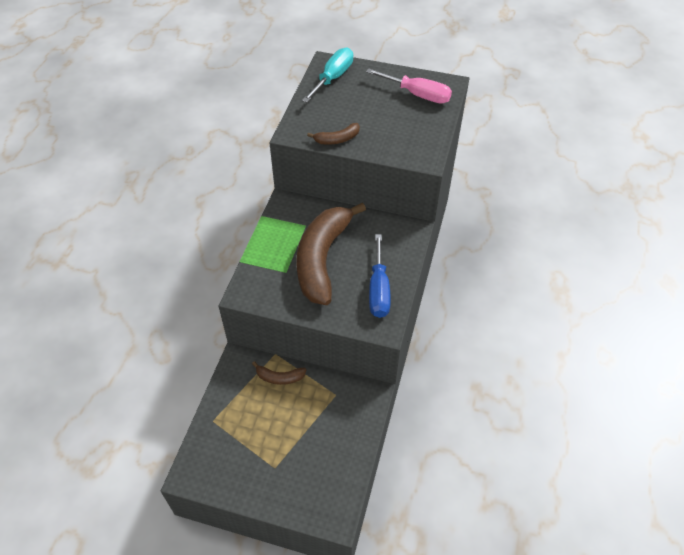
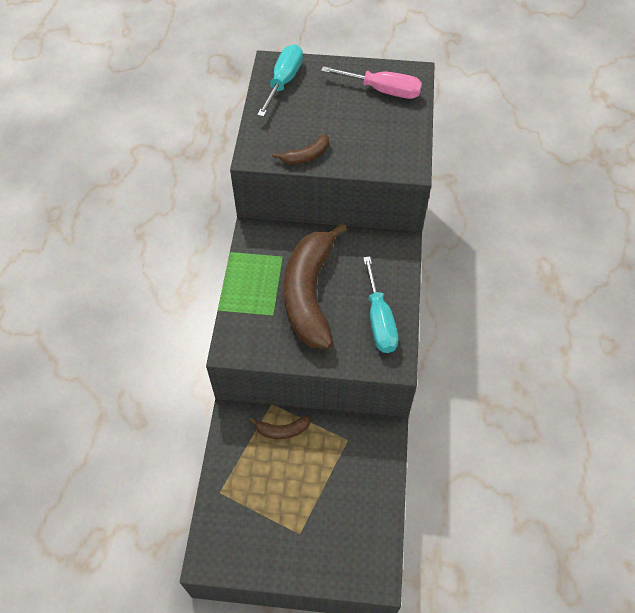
camera: 10 degrees left, 5 degrees up
(378, 290) = (379, 320): blue screwdriver -> turquoise screwdriver

